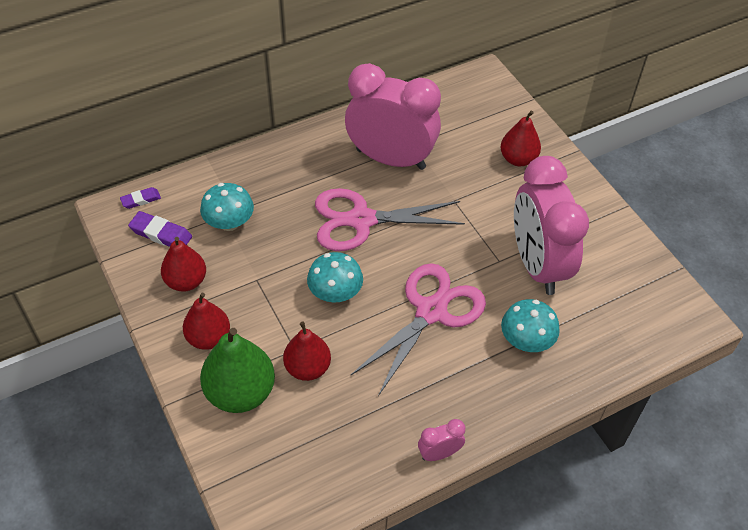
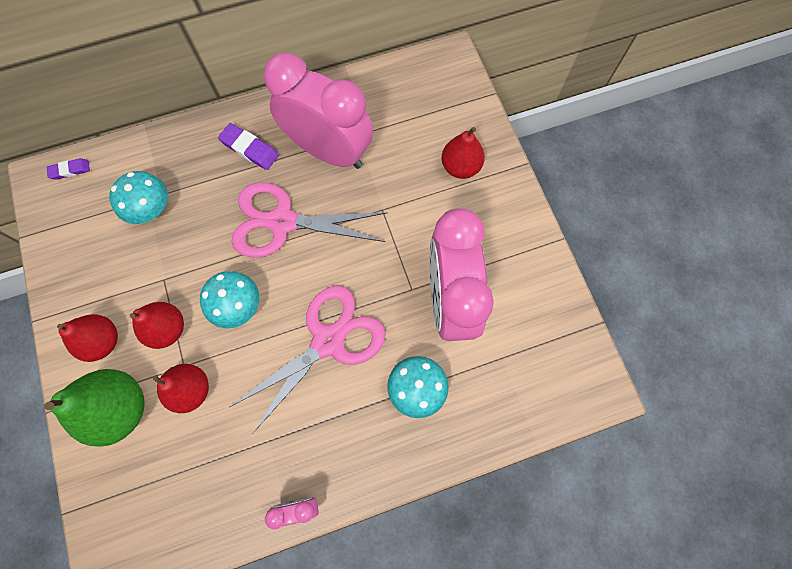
camera: 10 degrees right, 20 degrees up
(161, 234) = (81, 213): purple eraser -> purple eraser (249, 149)
(186, 281) = (94, 272): red pear -> red pear (167, 329)

